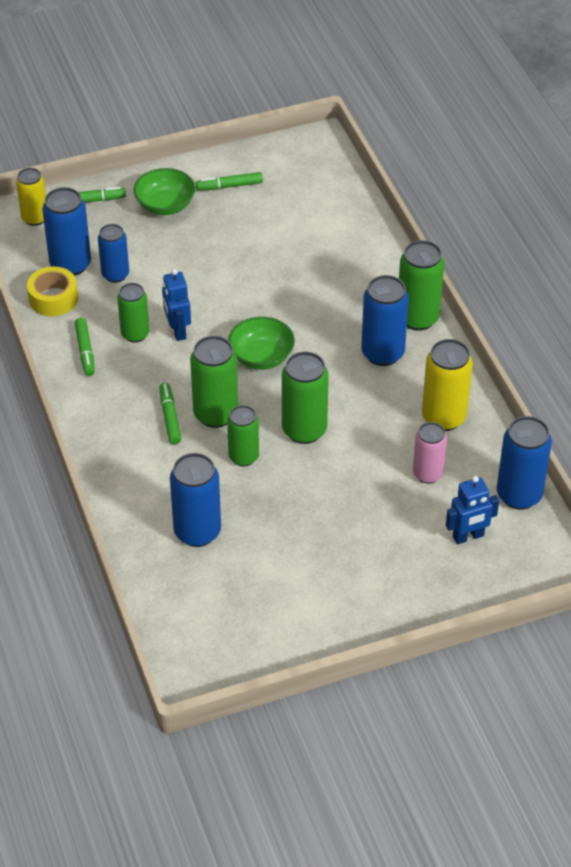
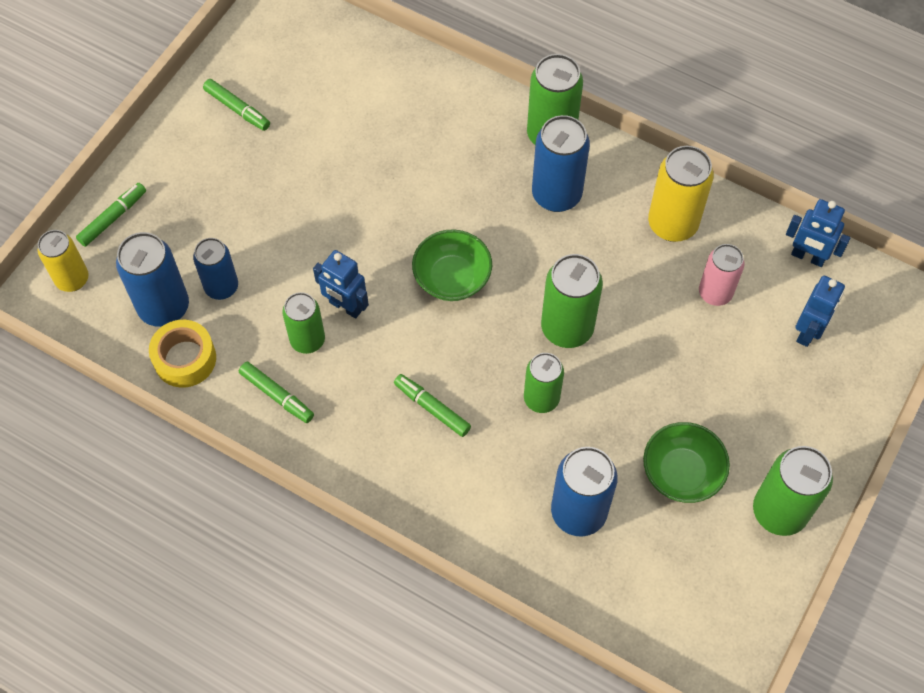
camera: 40 degrees left, 15 degrees up
(165, 205) = (194, 173): green bowl -> green bowl (682, 472)
(215, 414) = (471, 372): green can -> green can (779, 512)
(229, 186) = (237, 109): green marker -> green marker turned 90 degrees counterclockwise
(519, 495) = (808, 257): blue can -> blue robot

